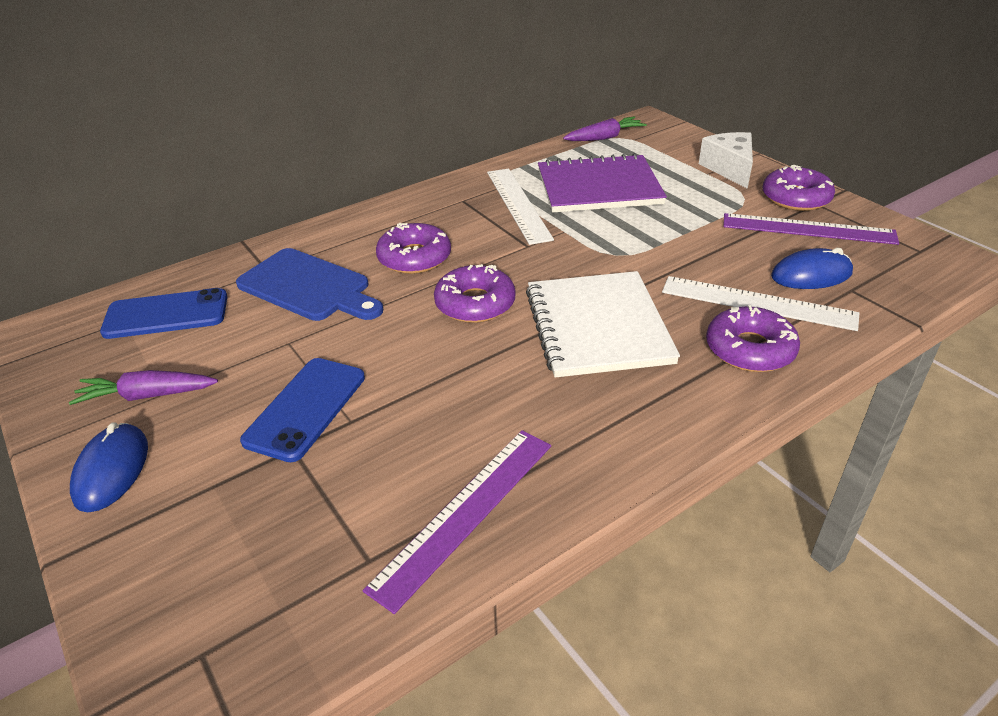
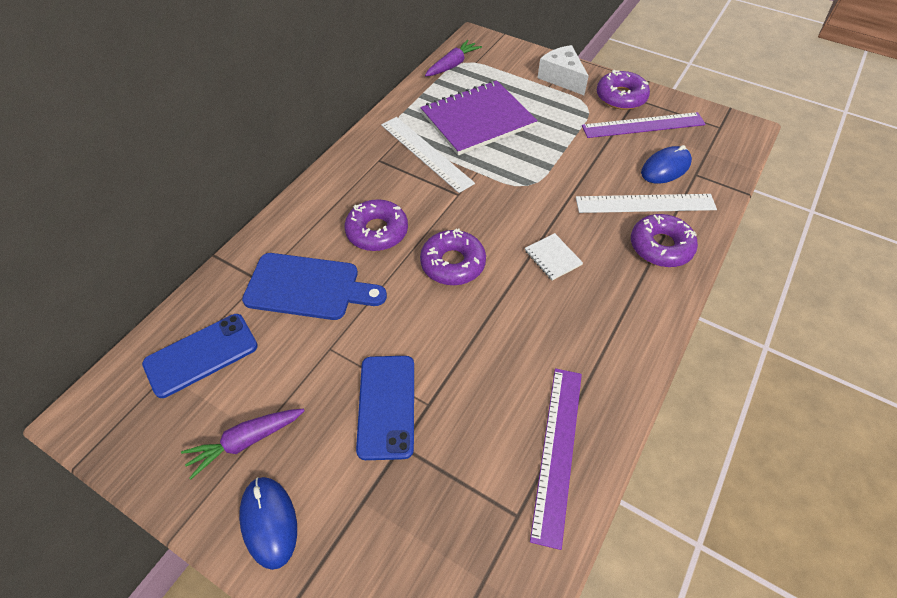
camera: 25 degrees left, 15 degrees up
(598, 326) = (553, 257): white notebook -> white notebook, size x0.42

